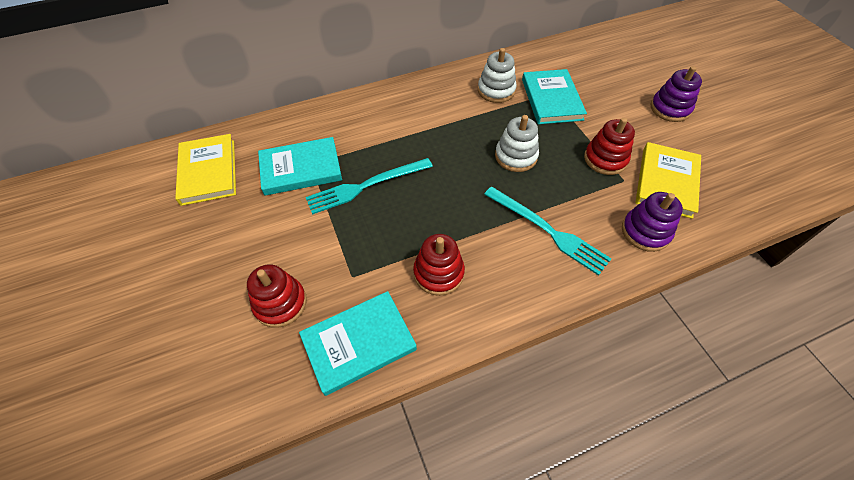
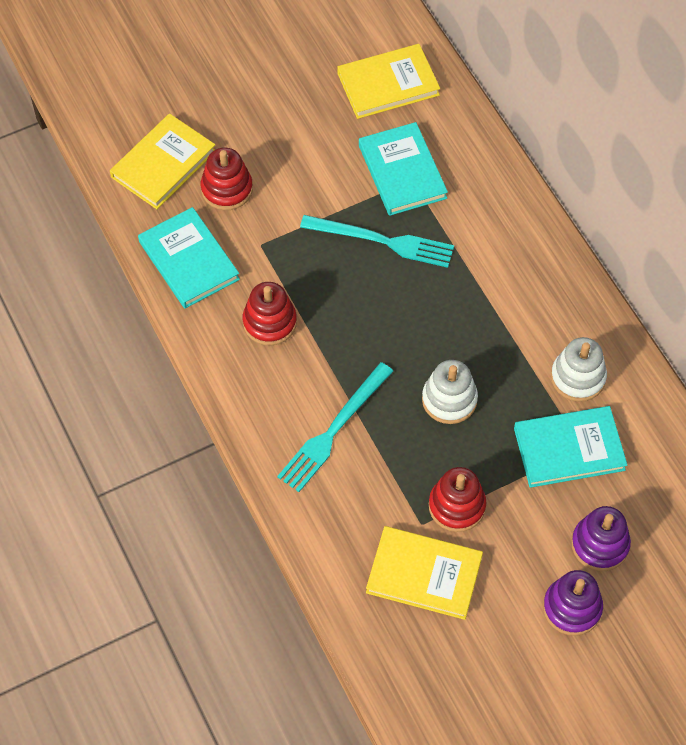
camera: 85 degrees right, 5 degrees up
(229, 366) = (163, 164): none -> yellow book
(366, 186) = (382, 241): turquoise fork -> turquoise fork turned 135 degrees clockwise
(645, 232) = (341, 535): purple stacking toy -> purple stacking toy (600, 545)

